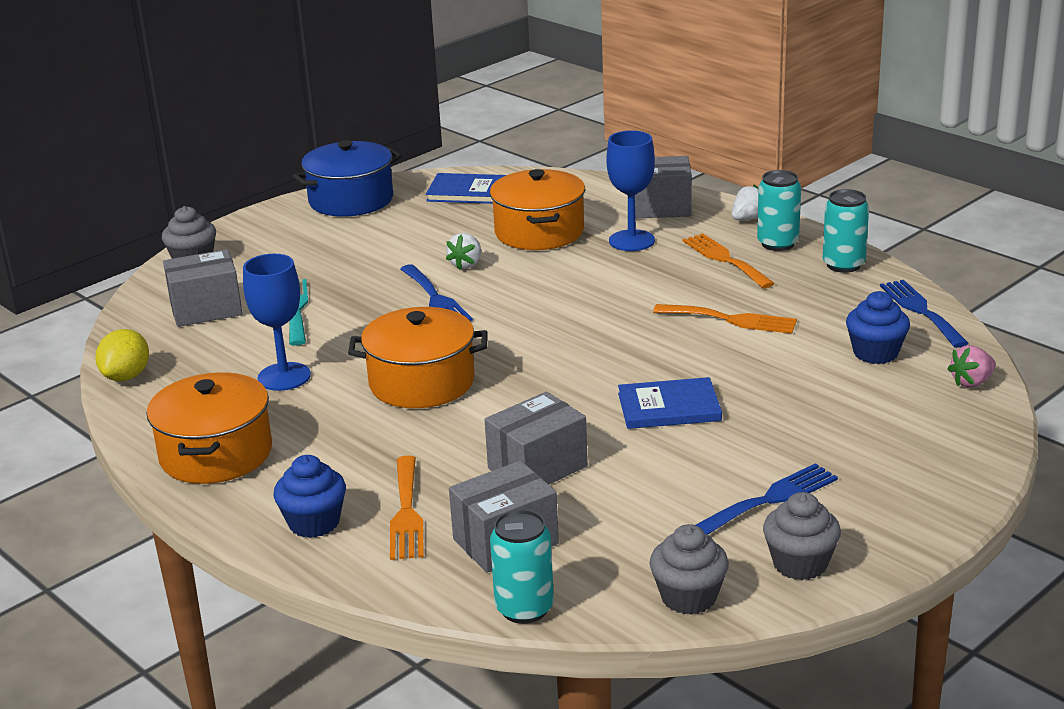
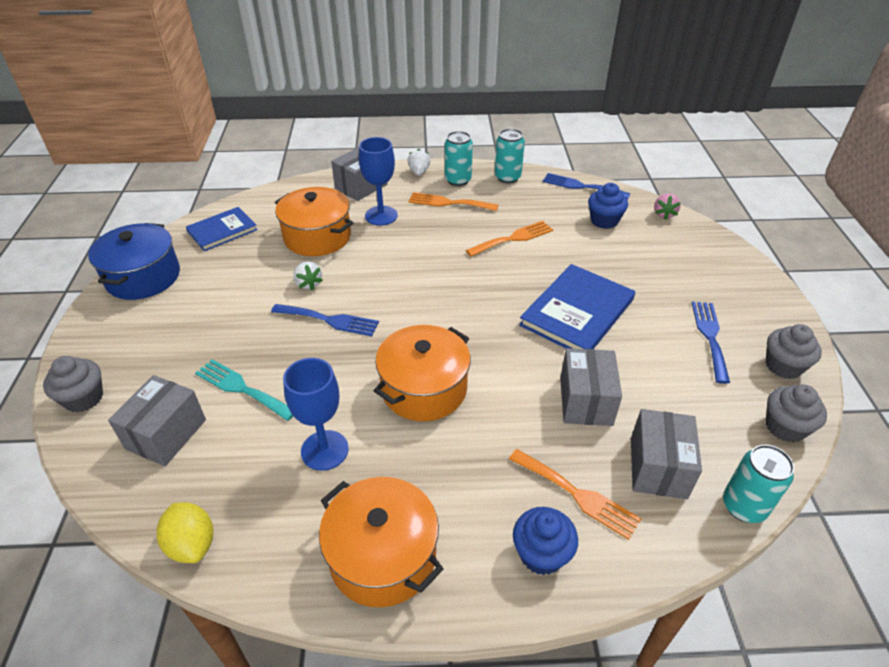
camera: 50 degrees left, 15 degrees up
(669, 407) = (577, 312): blue book -> blue book, size x1.57

